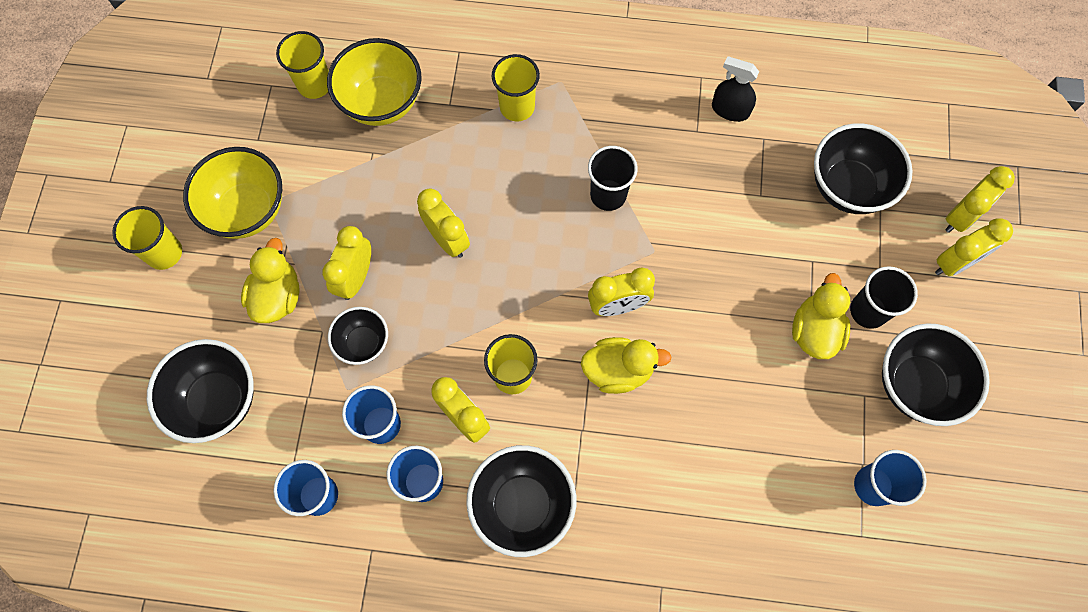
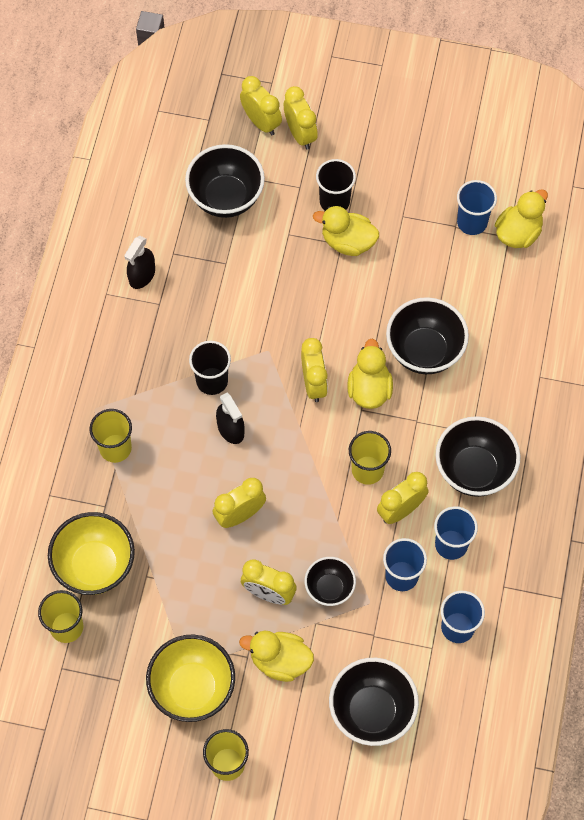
camera: 85 degrees left, 5 degrees down
(550, 220) = (230, 429): none -> black spray bottle
(869, 549) = (518, 233): none -> yellow duck
(915, 385) = (397, 180): black bowl -> black bowl (424, 351)

